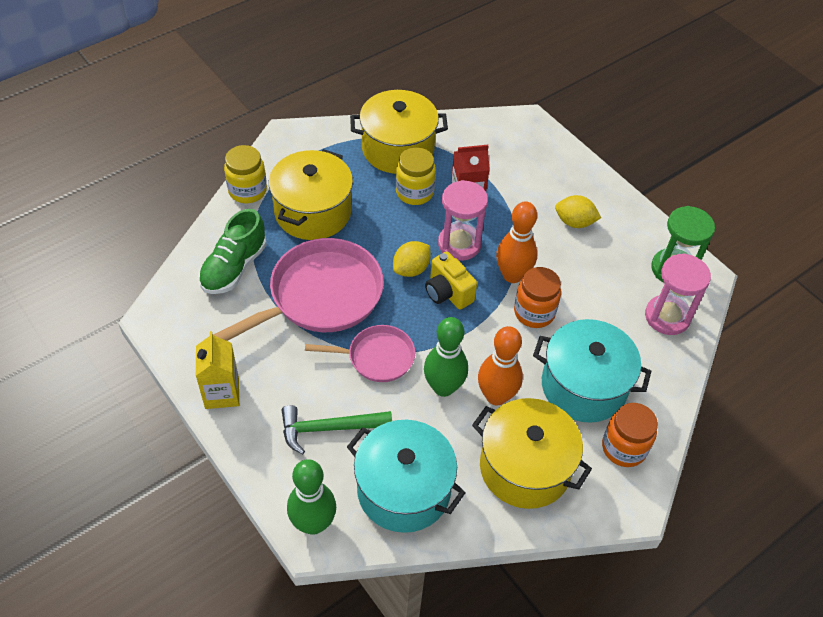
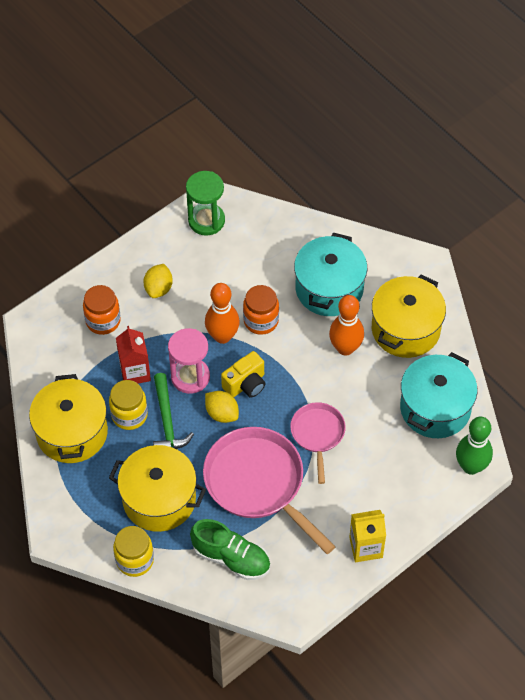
camera: 90 degrees left, 5 degrees up
(329, 428) = (389, 463): green hammer -> green hammer (167, 421)
(443, 387) = (341, 385): green bowling pin -> none
(624, 448) = (381, 265): orange jar -> orange jar (103, 321)
(667, 317) = (256, 228): pink hourglass -> none

